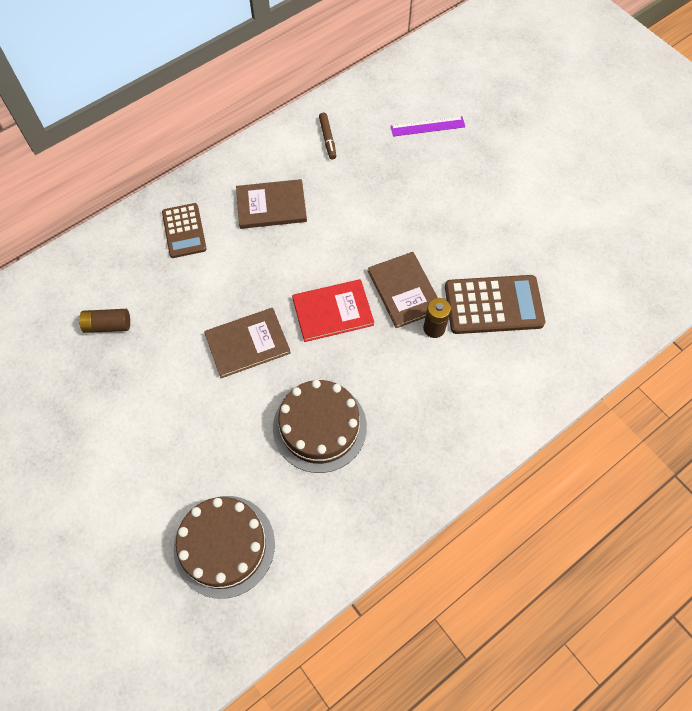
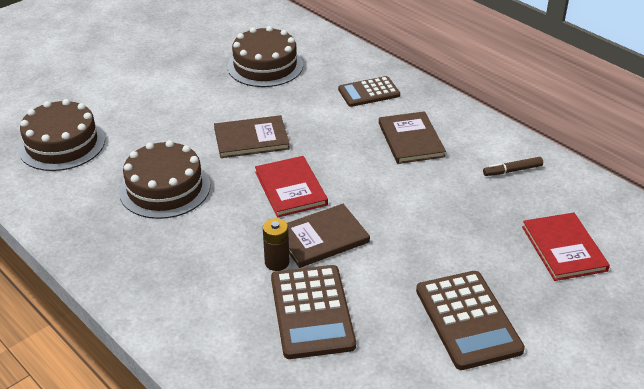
camera: 85 degrees right, 25 degrees down
(108, 325) = (265, 66): brown battery -> brown cake
(247, 344) = (251, 139): brown book -> brown book turned 75 degrees counterclockwise
(427, 126) = (564, 248): purple ruler -> red book
(502, 201) = (468, 320): none -> brown calculator

